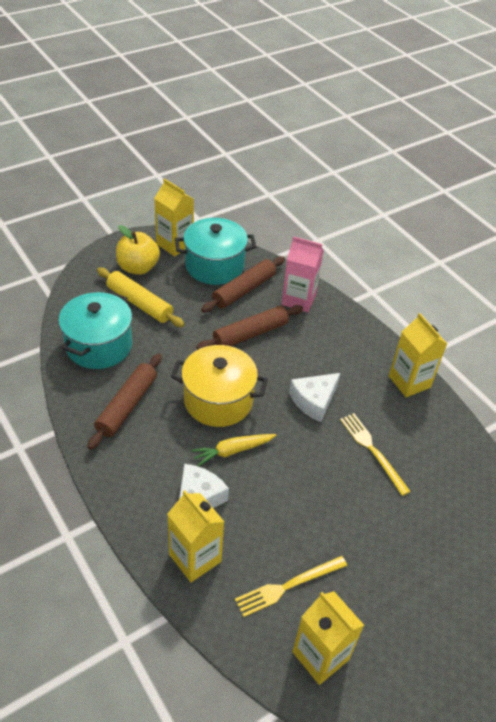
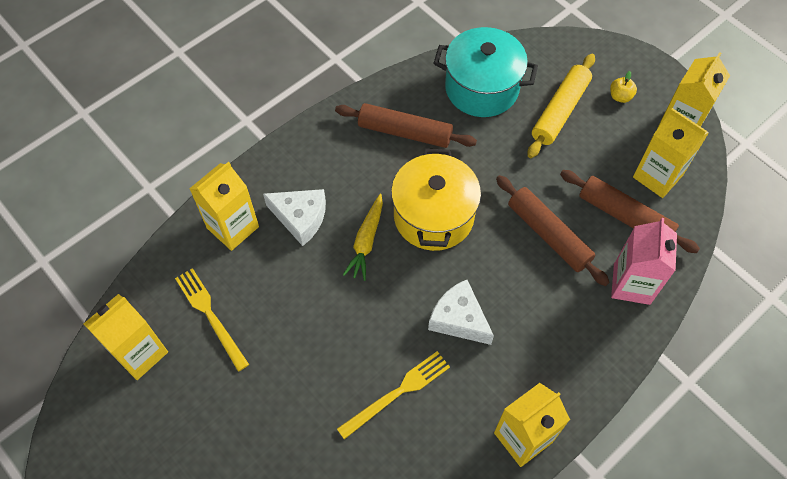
camera: 85 degrees right, 15 degrees up
(138, 267) = (620, 96): yellow apple -> yellow apple, size x0.48
(214, 266) = (657, 176): turquoise pot -> yellow carton
(232, 451) = (366, 241): yellow carrot -> yellow carrot turned 135 degrees counterclockwise

